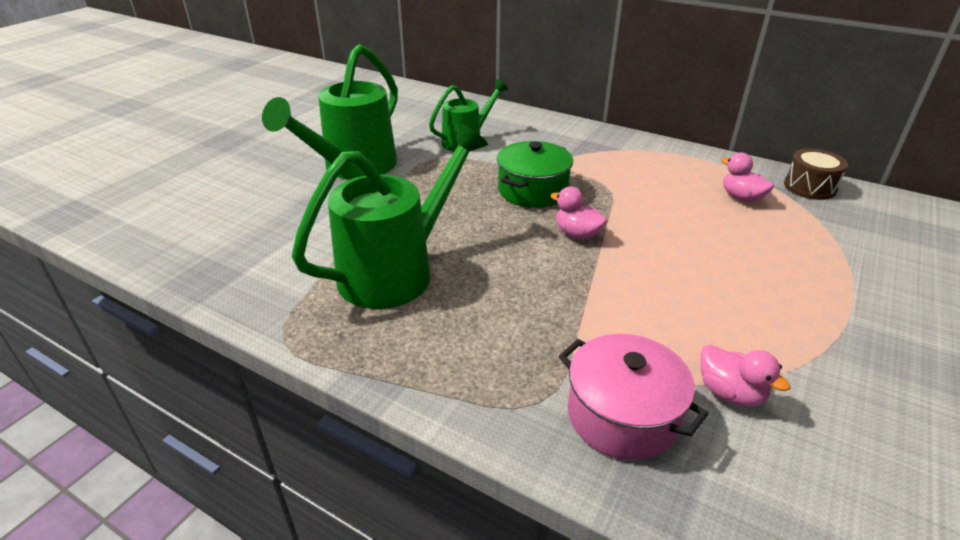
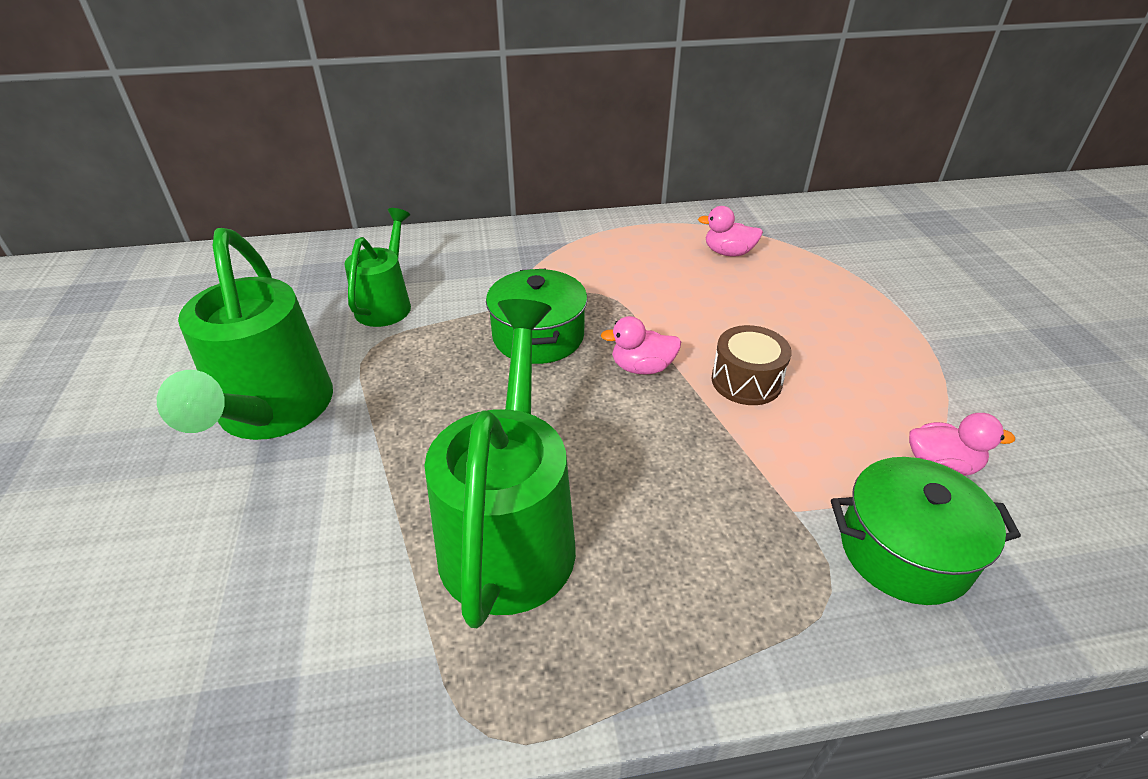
camera: 40 degrees left, 5 degrees up
(622, 416) = (904, 550): pink pot -> green pot
(809, 187) = (763, 217): brown drum -> brown drum (746, 381)

